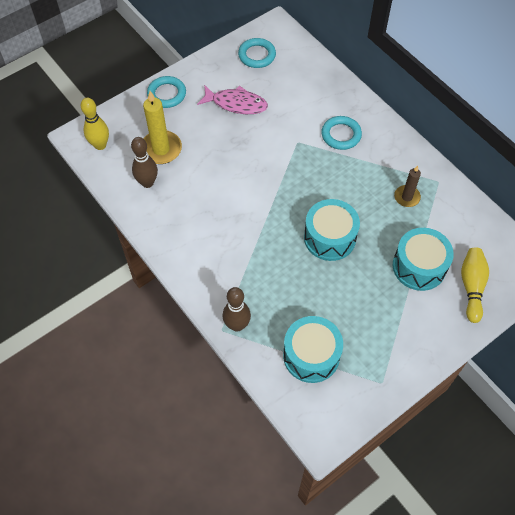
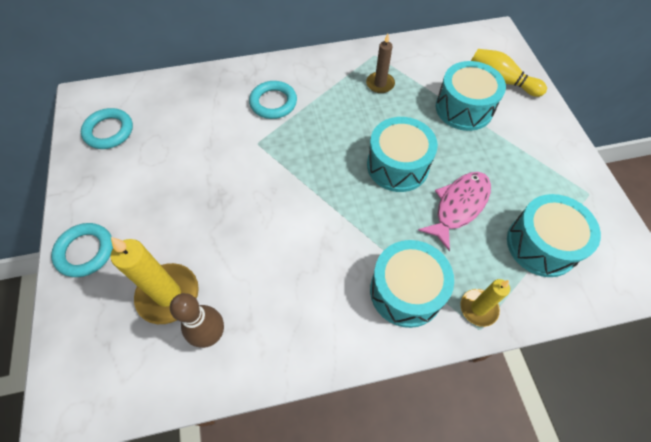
camera: 65 degrees left, 0 degrees up
(100, 145) = (102, 379): yellow bowling pin -> none
(227, 277) = (406, 291): none -> turquoise drum
(236, 104) = (161, 180): pink fish -> pink fish (458, 206)
(237, 325) = (478, 308): brown bowling pin -> yellow candle

